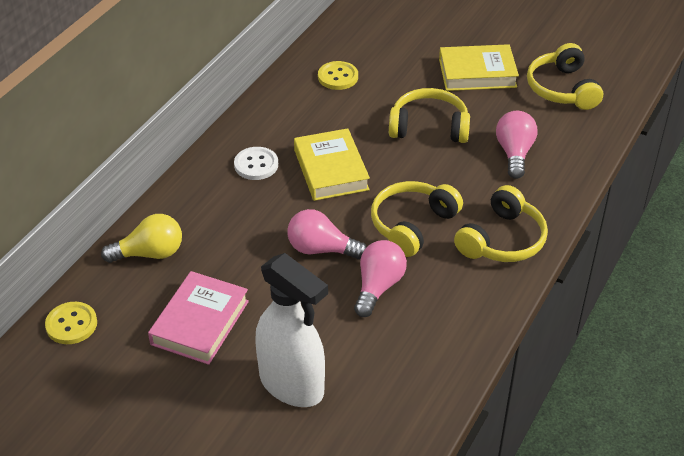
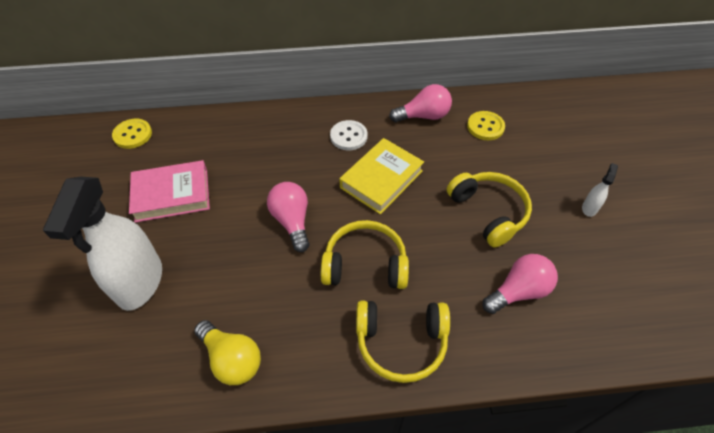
camera: 55 degrees right, 10 degrees up
(150, 253) = (220, 133): yellow light bulb -> yellow light bulb (232, 359)
(378, 287) = (278, 280): pink light bulb -> pink light bulb (423, 116)
(477, 73) = (589, 208): yellow book -> white spray bottle
(562, 89) = (643, 282): yellow headphones -> none

